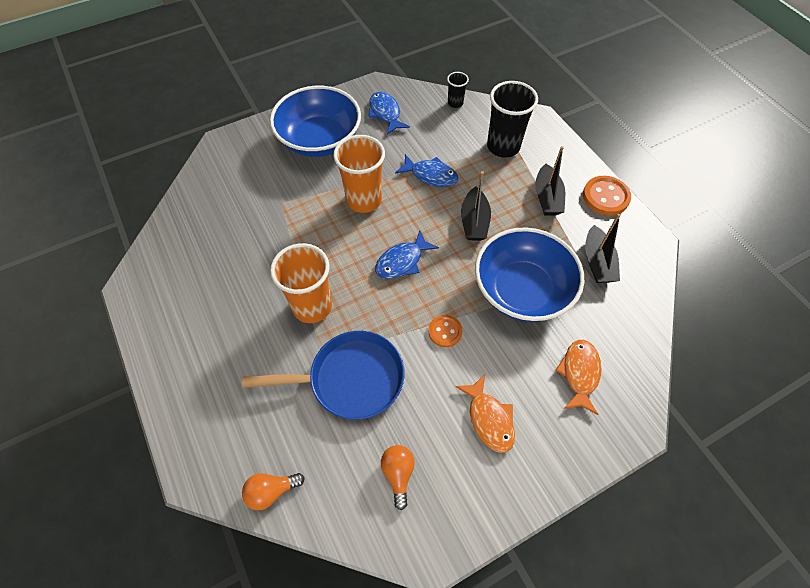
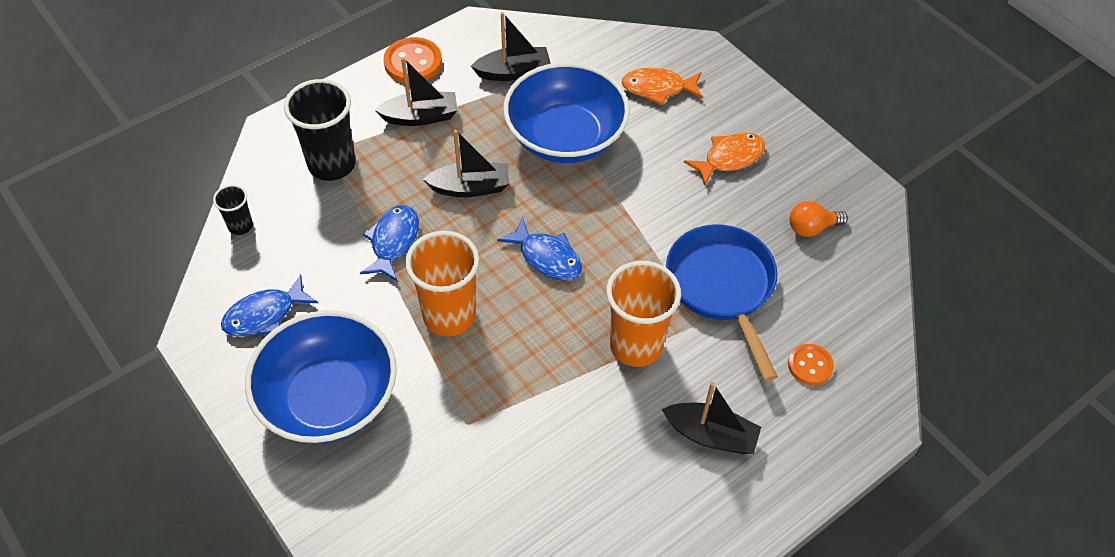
camera: 100 degrees left, 5 degrees down
(225, 341) = (711, 435): none -> black boat
(271, 491) = (870, 337): orange light bulb -> none
(445, 331) = (637, 204): orange button -> orange button (810, 365)

